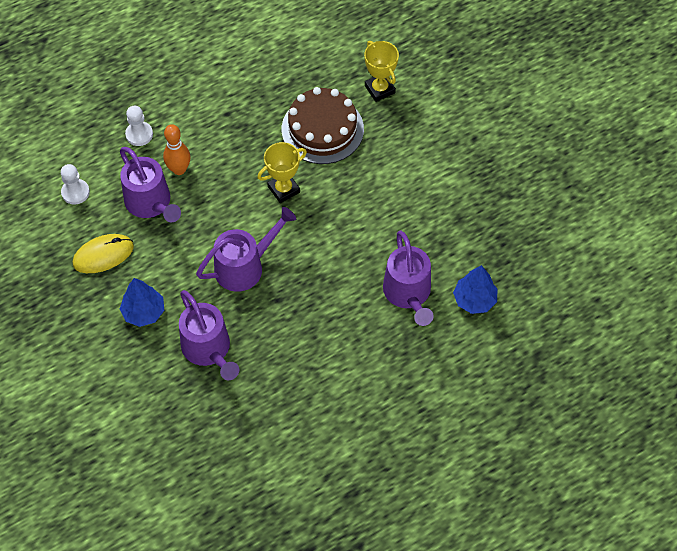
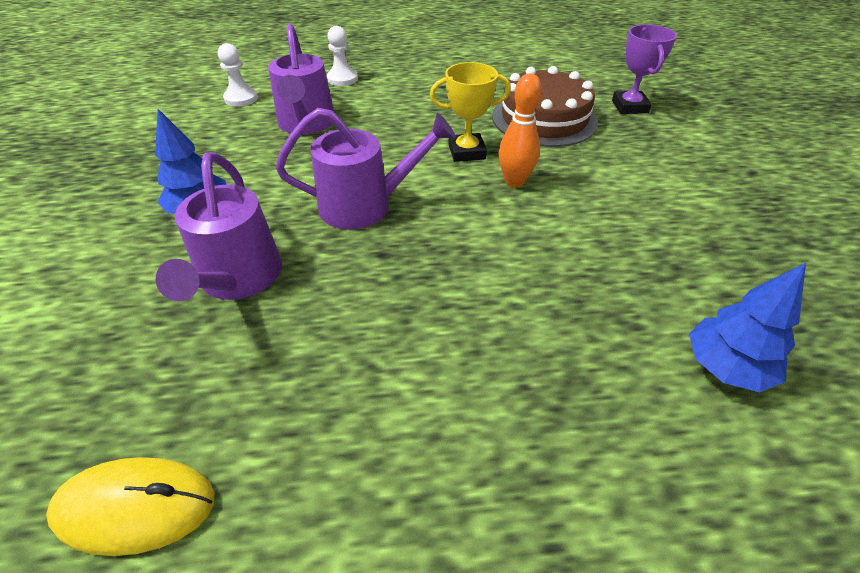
camera: 25 degrees right, 15 degrees down
(103, 255) = (214, 148): yellow mouse -> yellow mouse (135, 506)
(179, 169) = (359, 109): orange bowling pin -> orange bowling pin (514, 182)
(379, 89) = (629, 107): yellow trophy -> purple trophy
(408, 294) = (597, 315): purple watering can -> none

